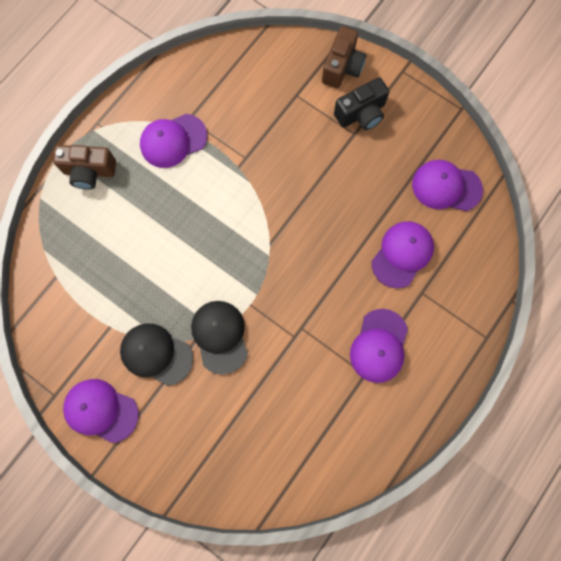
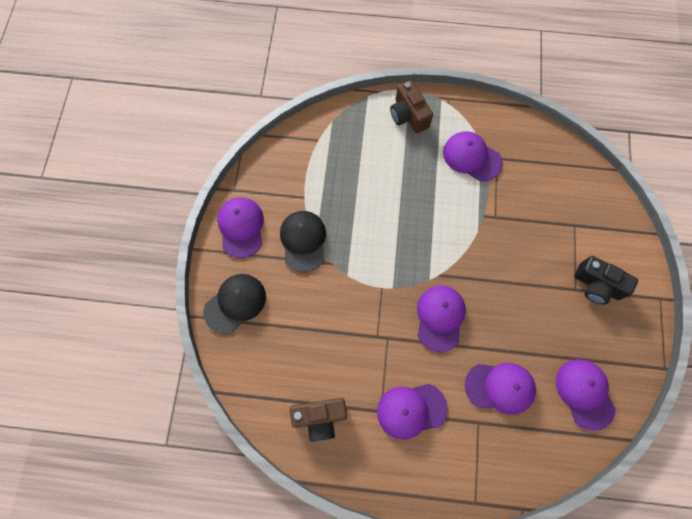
camera: 60 degrees right, 5 degrees down
(220, 336) = (343, 279): black cap -> black cap (235, 303)
(310, 268) = (440, 318): none -> purple cap
(342, 67) = (625, 247): brown camera -> brown camera (320, 418)

